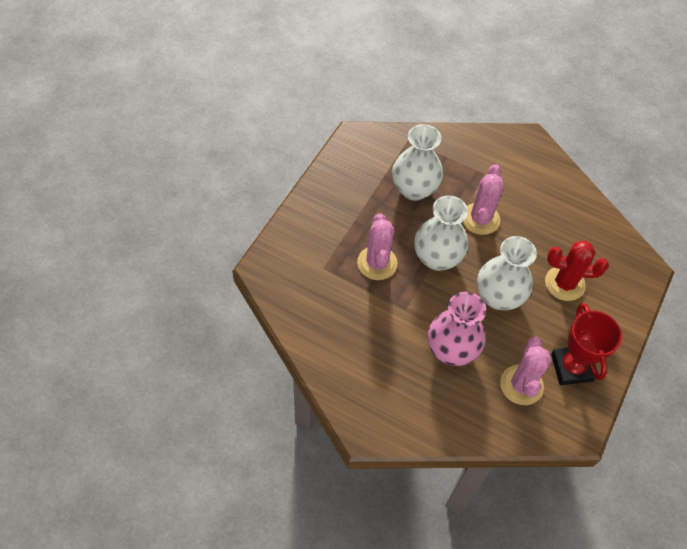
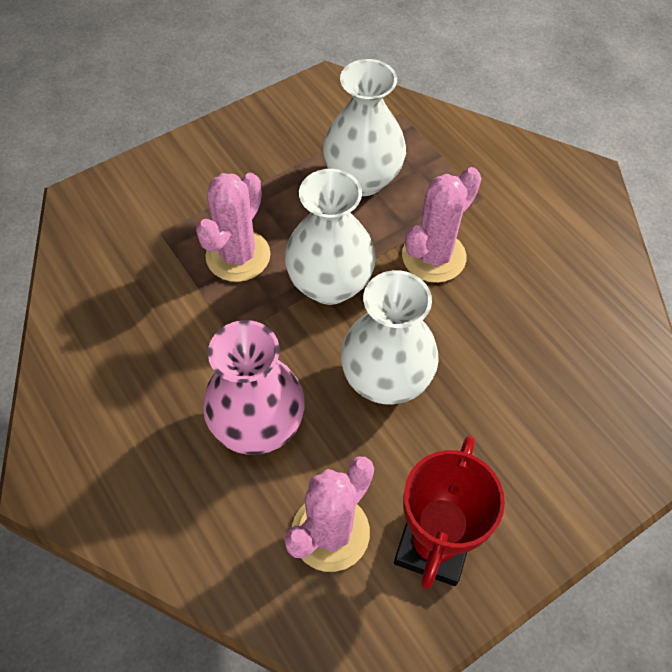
camera: 30 degrees right, 0 degrees up
(564, 283) = (507, 406): red cactus -> none

